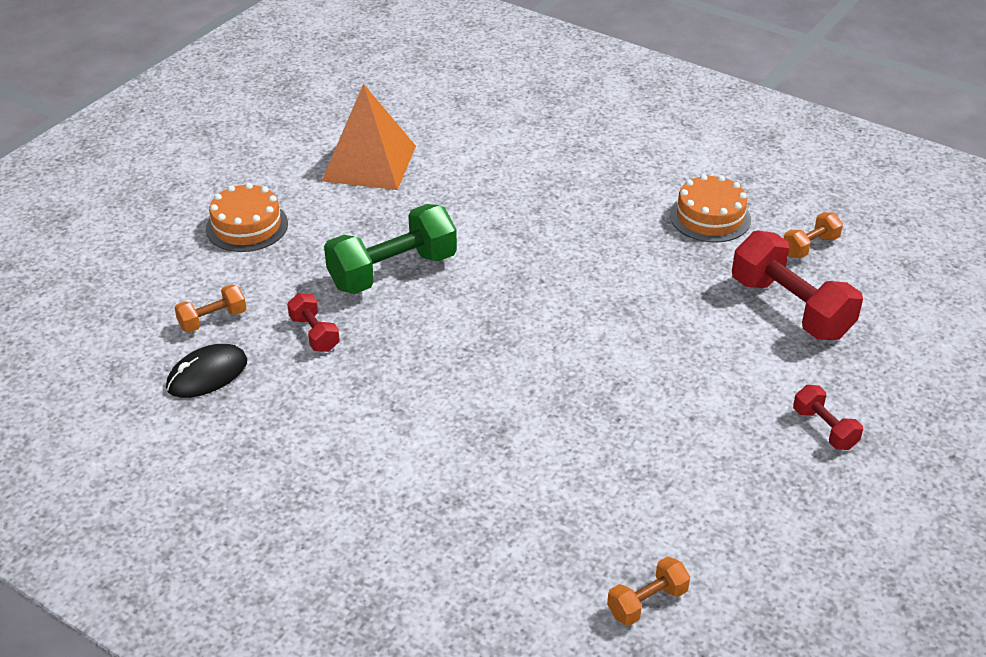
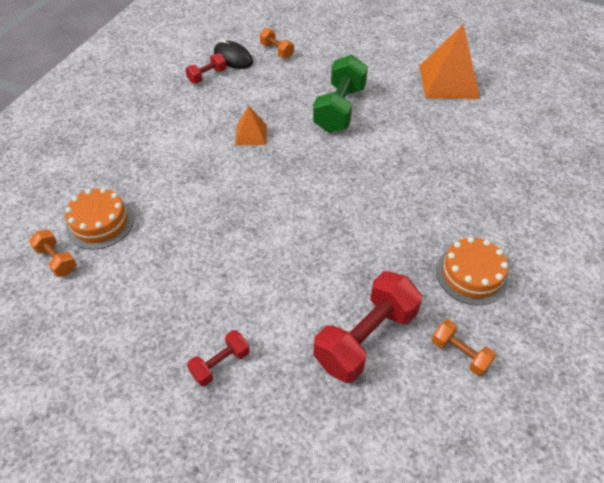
camera: 80 degrees right, 10 degrees up
(247, 226) = (362, 46): orange cake -> orange cake (100, 223)
(314, 334) = (273, 88): red dumbbell -> red dumbbell (207, 76)
(393, 271) = (339, 109): green dumbbell -> green dumbbell turned 60 degrees clockwise
(421, 369) = (251, 134): none -> orange pyramid

